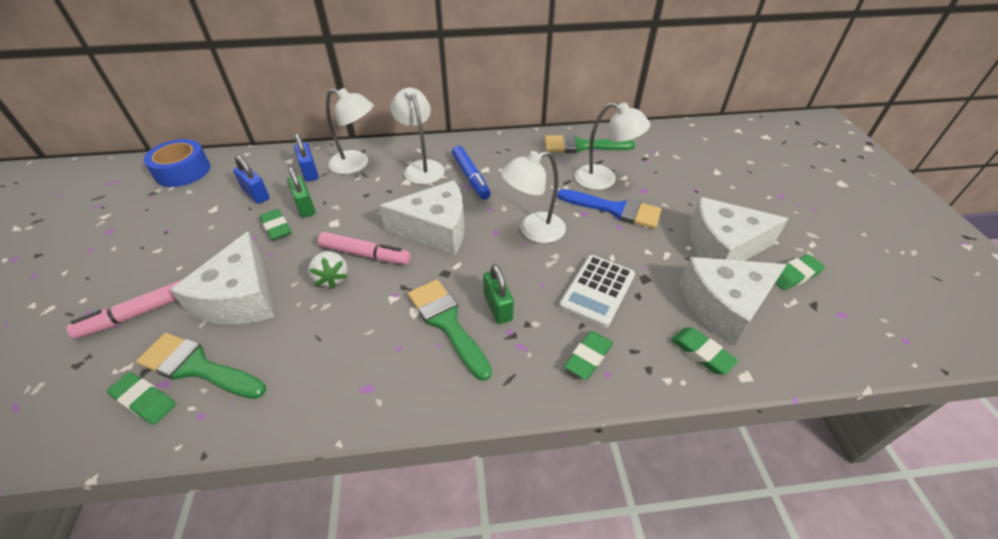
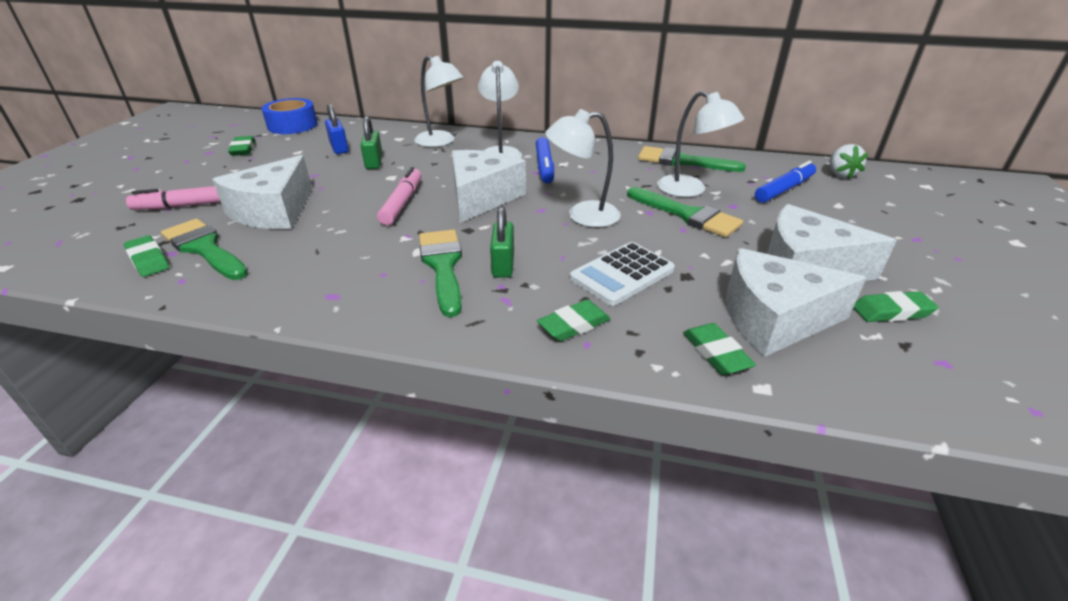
camera: 20 degrees right, 10 degrees down
(276, 227) = (339, 172): green eraser -> green eraser (243, 149)
(310, 172) = (395, 141): blue padlock -> none
(332, 278) = (360, 213): white strawberry -> white strawberry (840, 174)
(365, 254) = (402, 203): pink marker -> pink marker turned 120 degrees counterclockwise
(435, 229) = (482, 197): white cheese -> white cheese turned 90 degrees counterclockwise
(615, 210) = (687, 215): blue brush -> green brush
(672, 163) = (784, 189): none -> blue marker

